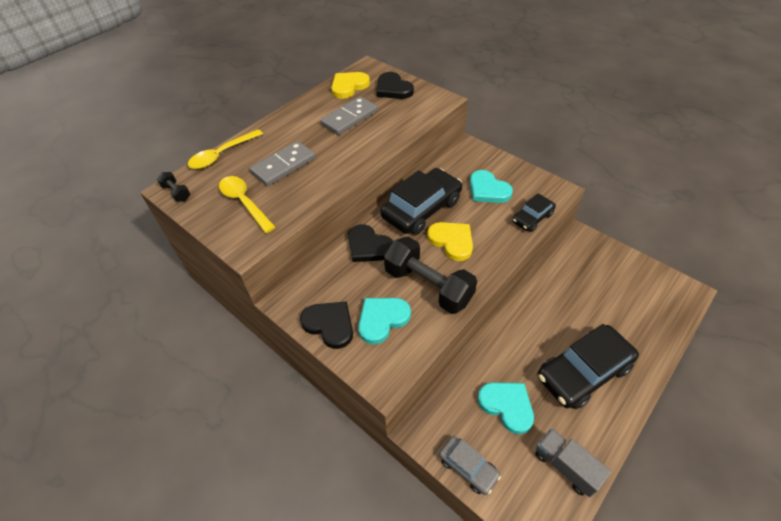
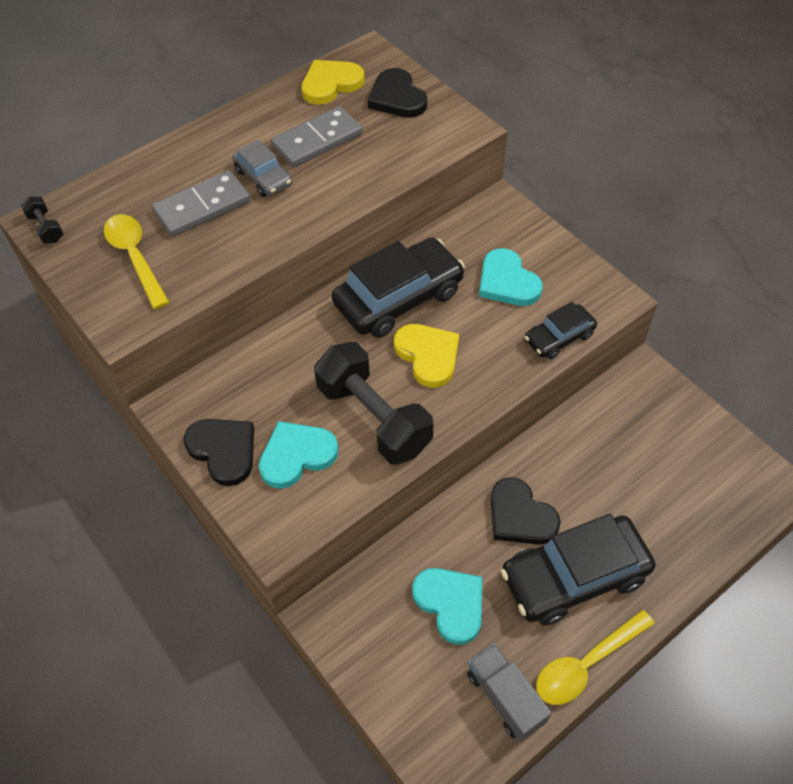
camera: 10 degrees right, 5 degrees up
(222, 155) = (120, 176): yellow spoon -> yellow spoon (586, 664)
(368, 246) = (306, 344): black heart -> black heart (520, 516)
(468, 467) = (373, 674): grey car -> grey car (263, 177)

